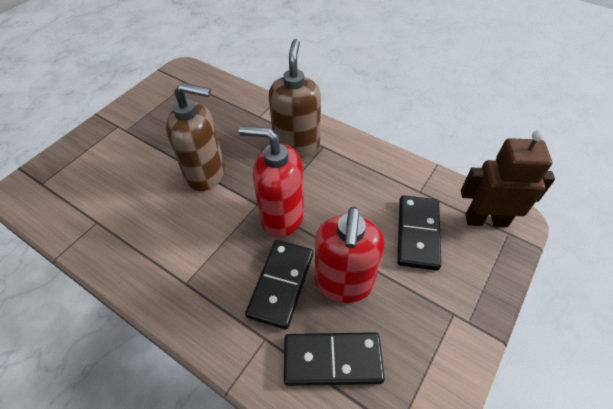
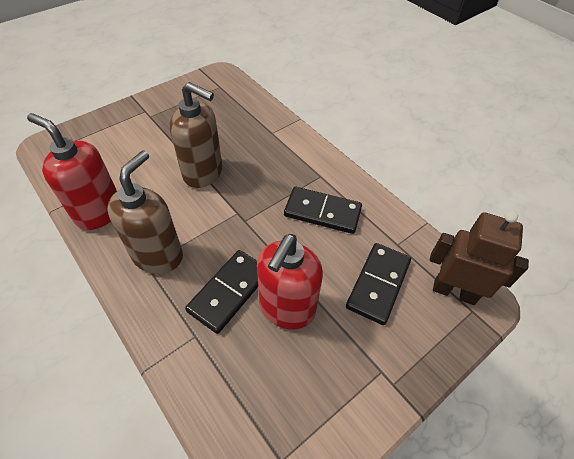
camera: 15 degrees right, 0 degrees up
(282, 217) = (255, 231): red soap dispenser -> red soap dispenser (98, 212)
(297, 144) = (296, 168): brown soap dispenser -> brown soap dispenser (158, 255)
(332, 360) = (247, 375): black domino -> black domino (322, 212)

